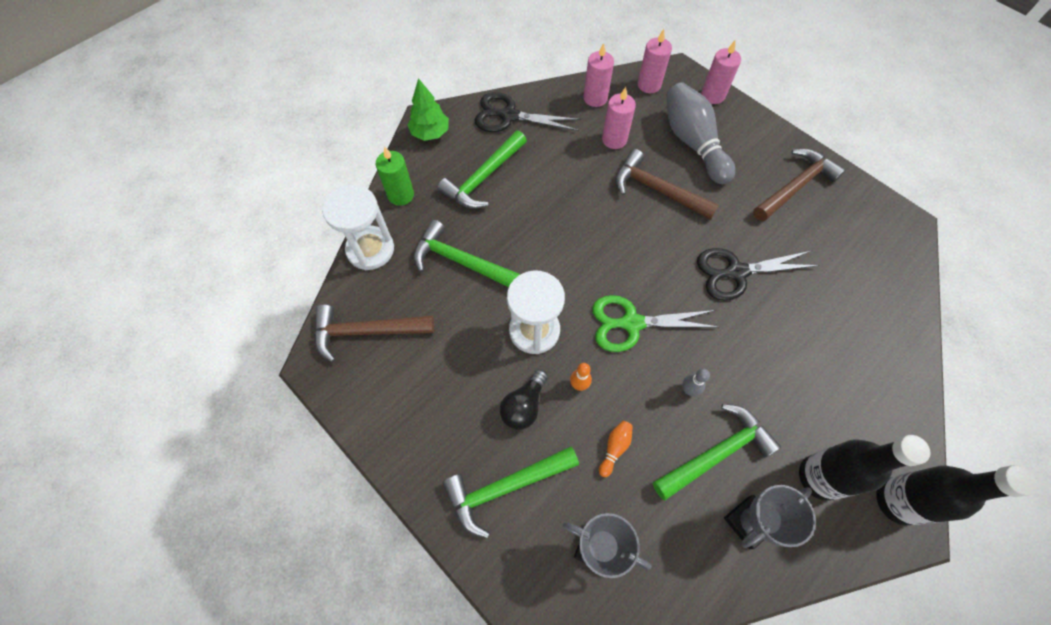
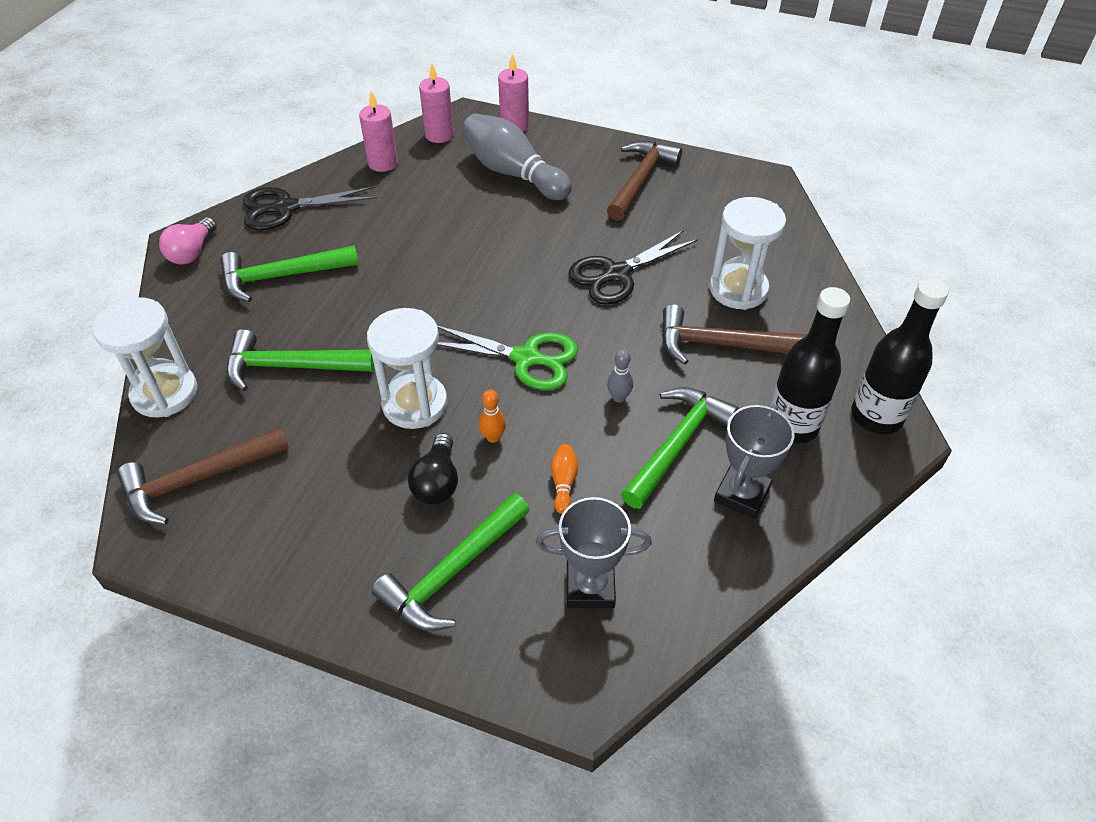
camera: 25 degrees left, 15 degrees down
(401, 195) = (181, 325): green candle -> none
(430, 133) = (192, 252): green tree -> pink light bulb
(483, 178) = (281, 277): green hammer -> green hammer turned 60 degrees clockwise
(614, 139) = (423, 195): pink candle -> none
(632, 323) = (526, 358): green scissors -> green scissors turned 135 degrees counterclockwise
(657, 190) = (494, 227): brown hammer -> brown hammer (719, 345)
(832, 327) = (738, 289): none -> white hourglass

